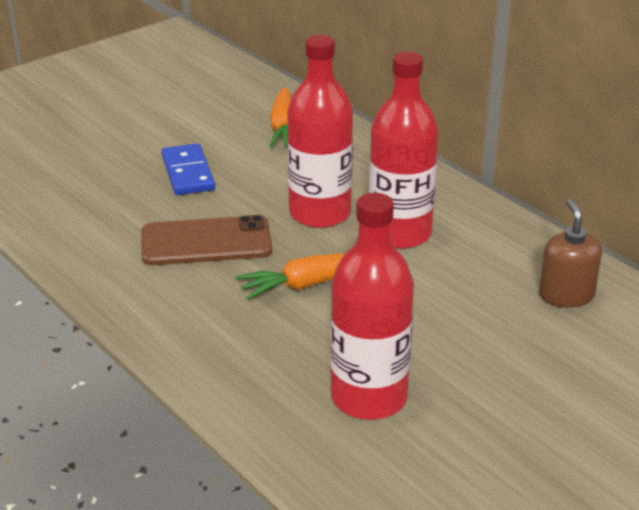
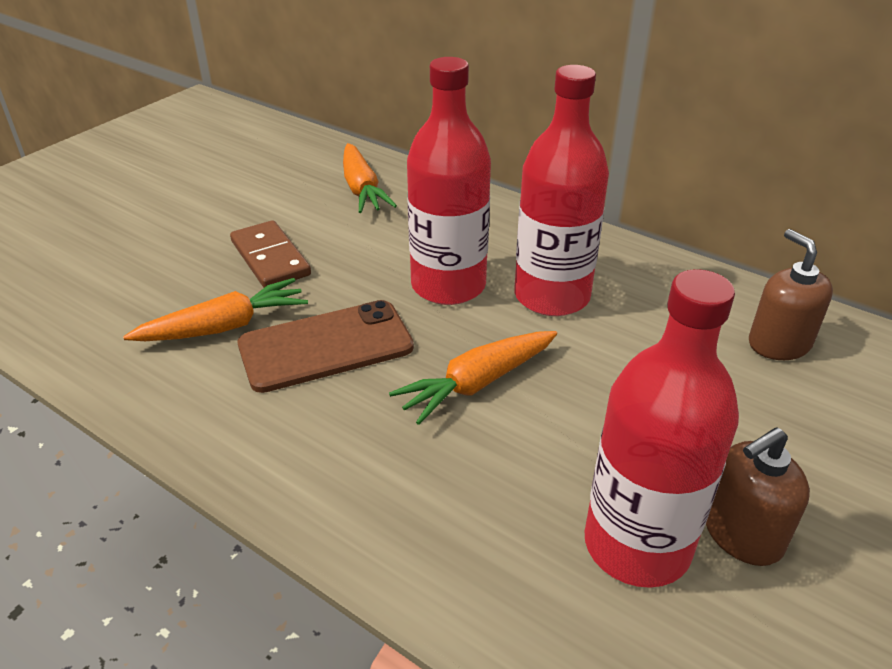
camera: 15 degrees left, 5 degrees up
(136, 217) = (224, 327): none -> orange carrot
(188, 173) = (270, 258): blue domino -> brown domino
(448, 405) = (742, 534): none -> brown soap dispenser

